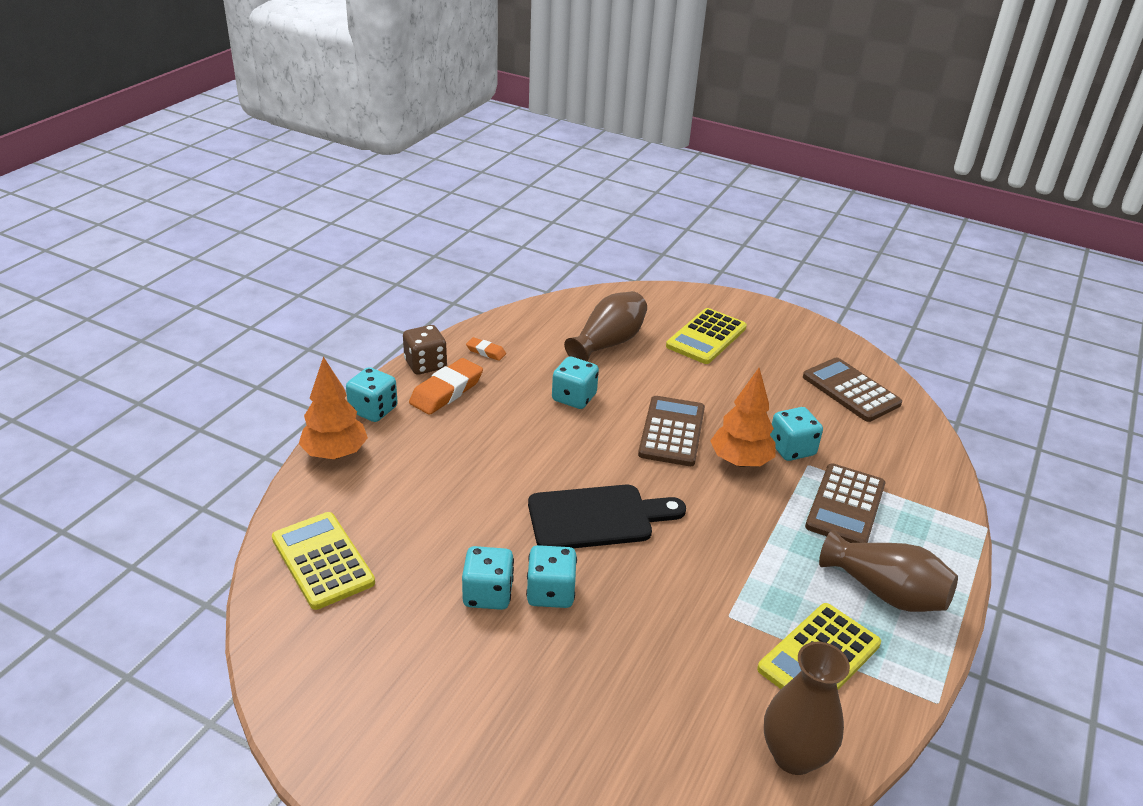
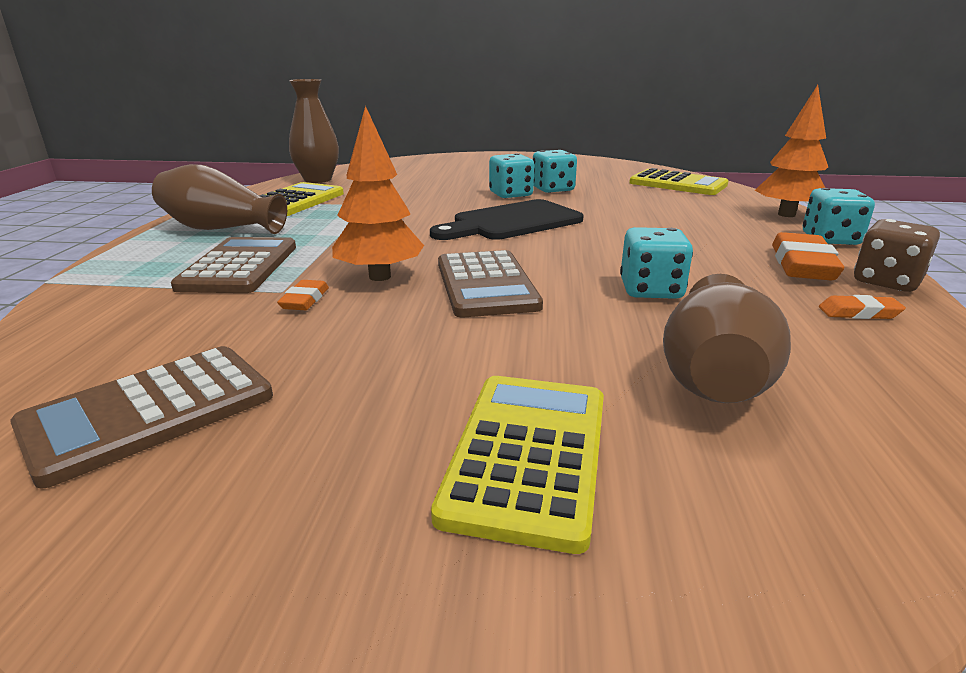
camera: 160 degrees right, 10 degrees down
(791, 449) = (305, 300): turquoise dice -> orange eraser
(851, 390) = (150, 412): brown calculator -> brown calculator turned 105 degrees clockwise

